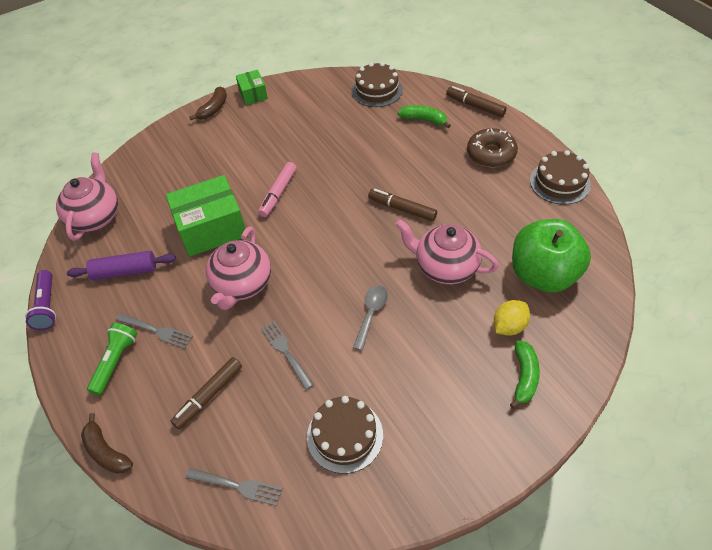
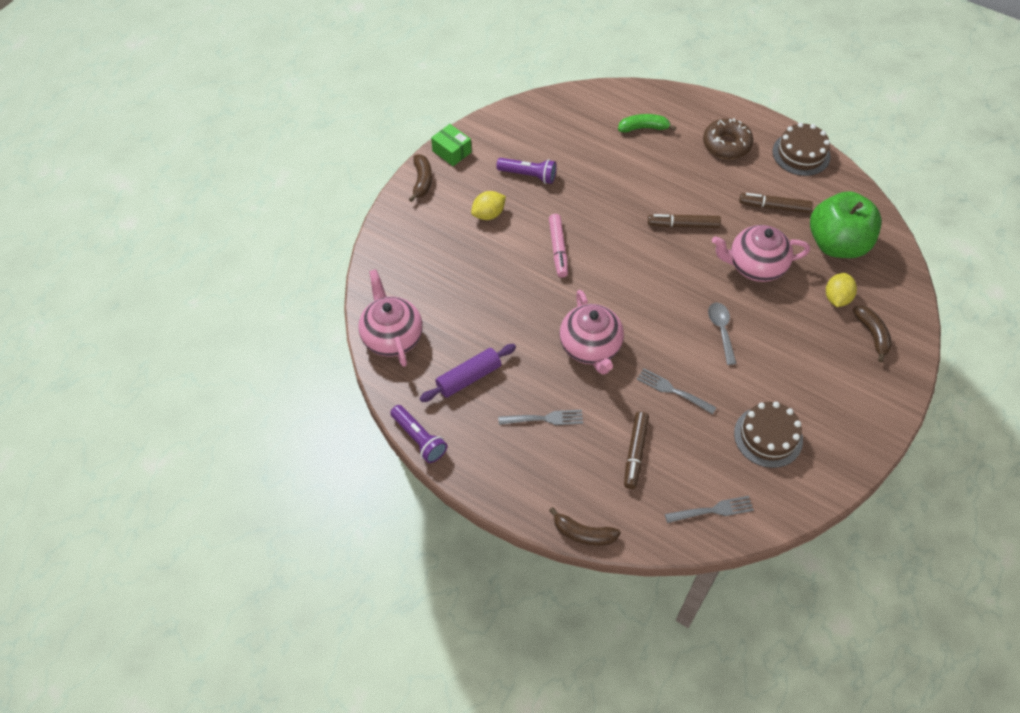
camera: 30 degrees left, 5 degrees up
(115, 362) = (529, 460): green flashlight -> none
(211, 228) = (520, 306): green box -> none
(244, 148) = (488, 214): none -> yellow lemon
(299, 128) = (528, 175): none -> purple flashlight
(377, 90) = (576, 109): brown cake -> none
(475, 106) = (681, 99): brown marker -> brown marker (774, 207)
(524, 377) = (872, 334): green banana -> brown banana

